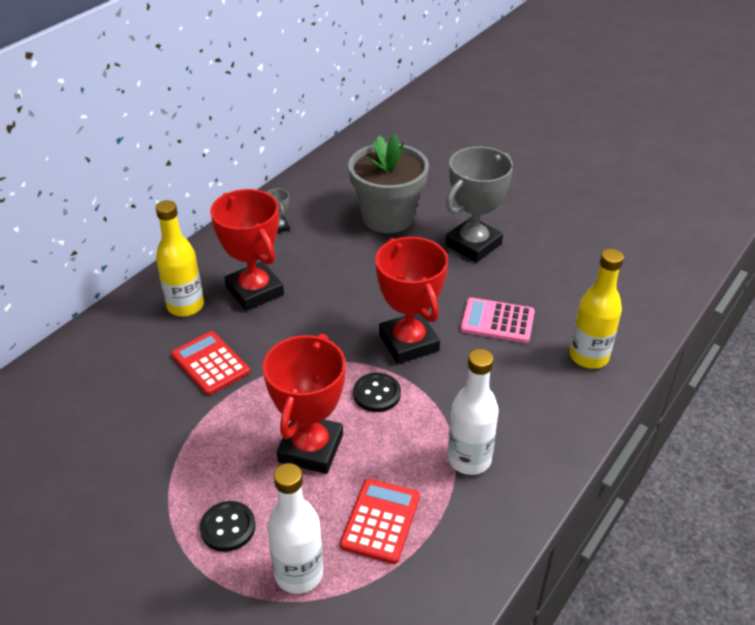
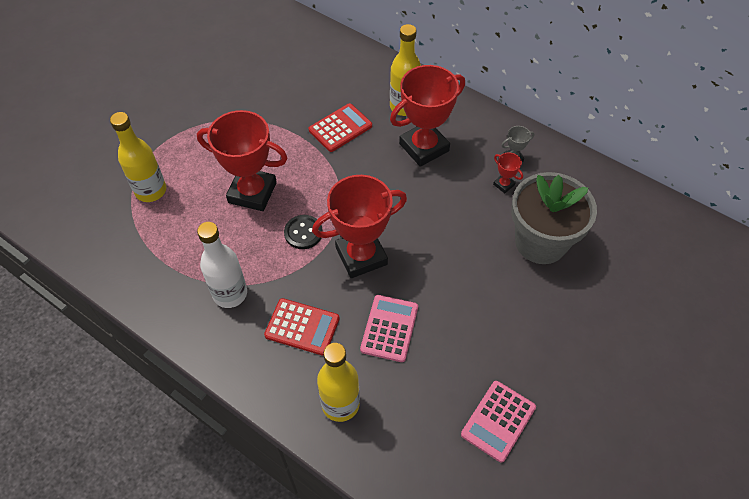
camera: 90 degrees right, 15 degrees up
(228, 527) = (192, 152): black button -> none
(299, 573) = (151, 191): white bottle -> yellow bottle
(315, 236) = (504, 184): none -> red trophy
(380, 521) = (183, 235): red calculator -> red calculator (302, 327)
(473, 244) = (505, 316): grey trophy -> none
(579, 255) = (498, 421): none -> pink calculator

